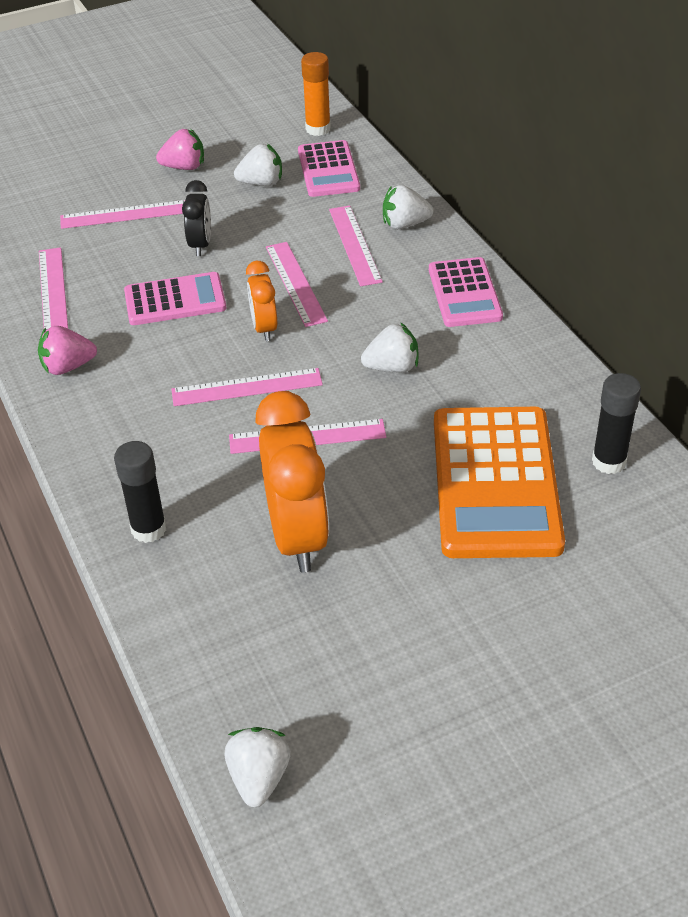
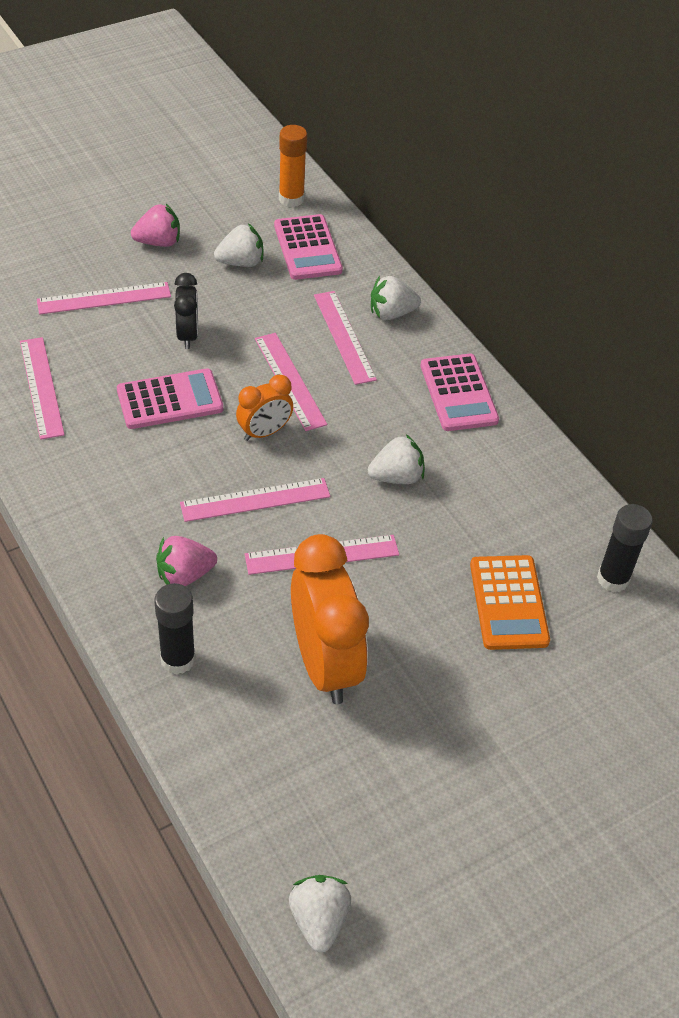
camera: 10 degrees left, 5 degrees up
(68, 367) = (70, 477): pink strawberry -> pink strawberry (184, 575)
(264, 328) = (264, 432): orange clock -> orange clock turned 105 degrees counterclockwise
(495, 482) = (508, 603): orange calculator -> orange calculator, size x0.58

